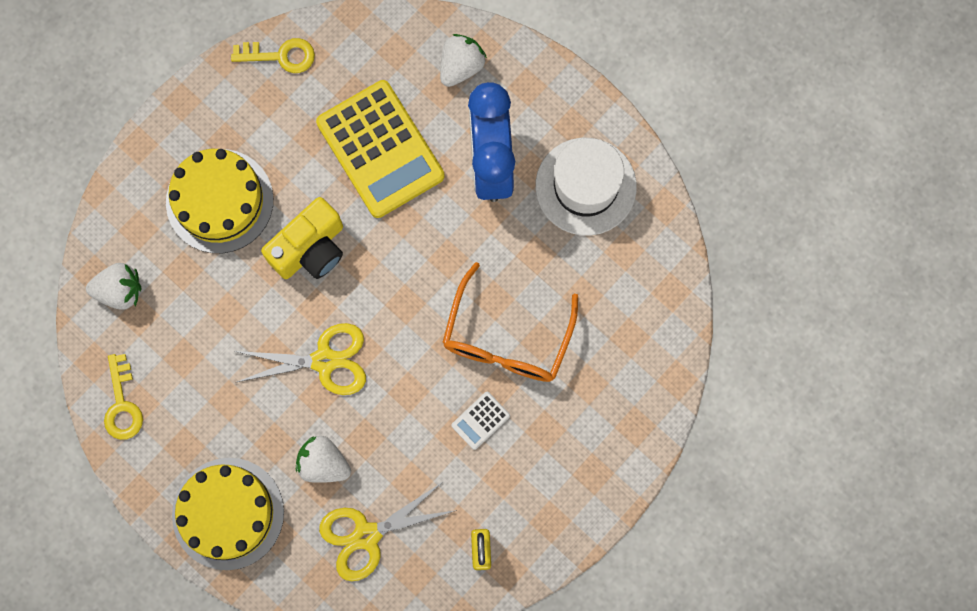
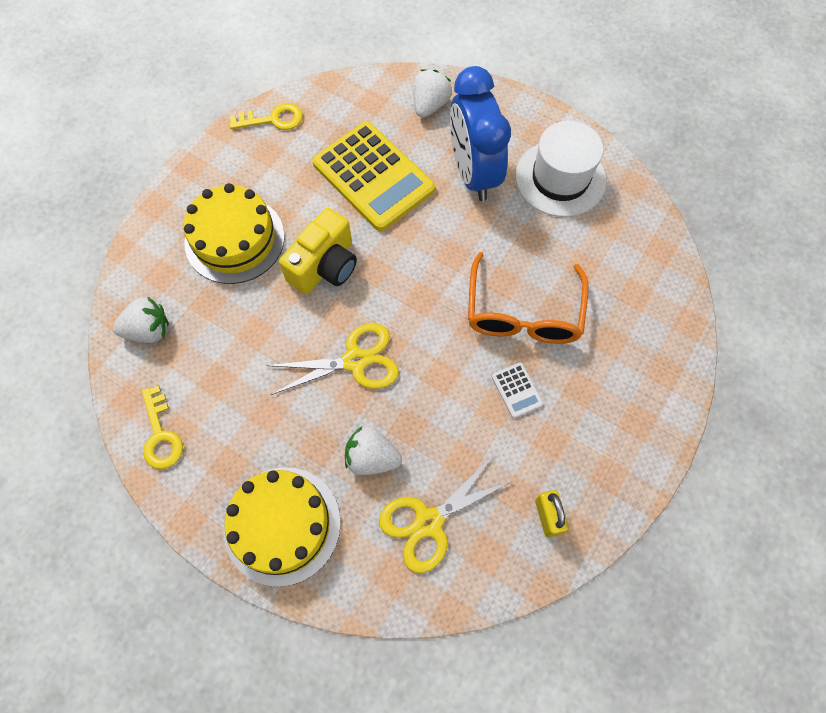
camera: 10 degrees left, 10 degrees down
(480, 420) = (516, 390): white calculator -> white calculator turned 60 degrees counterclockwise

